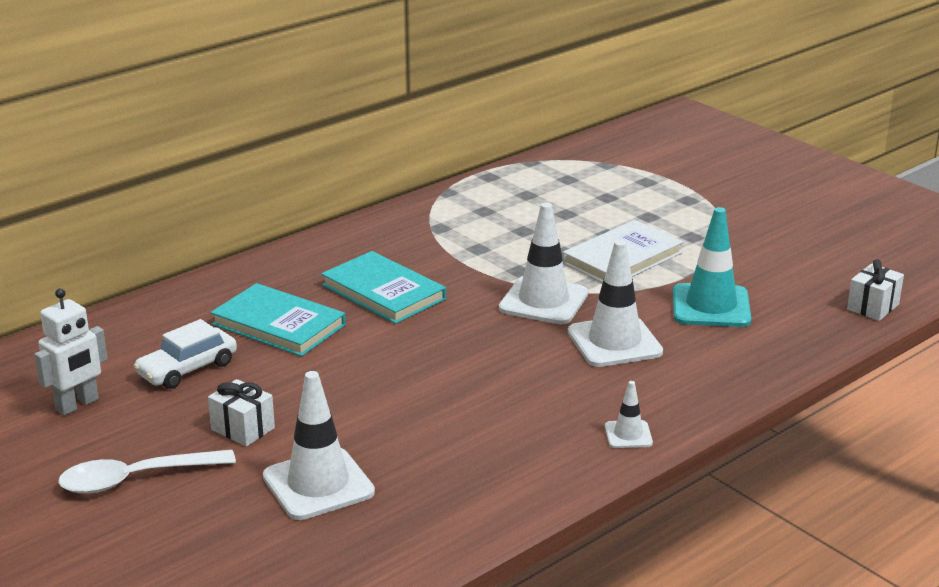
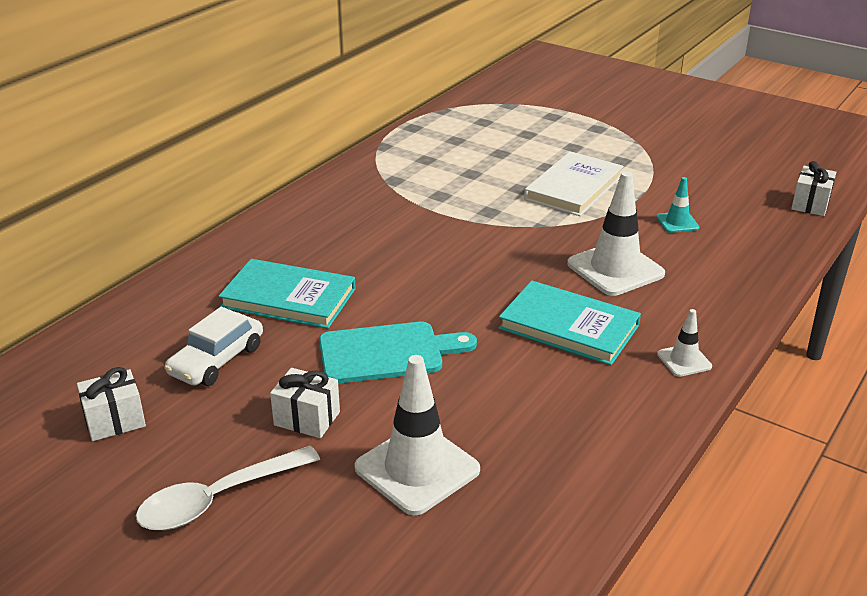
camera: 15 degrees left, 5 degrees up
(77, 405) = (115, 421): white robot -> white gift
(345, 385) = (387, 353): none -> turquoise cutting board
(383, 292) = (375, 250): turquoise book -> turquoise book (569, 327)
(543, 301) = (528, 238): white traffic cone -> none
(711, 306) = (677, 222): turquoise traffic cone -> turquoise traffic cone, size x0.50

